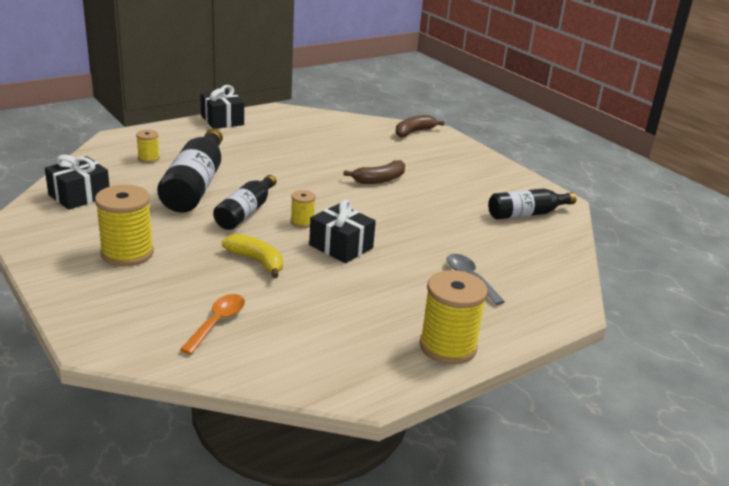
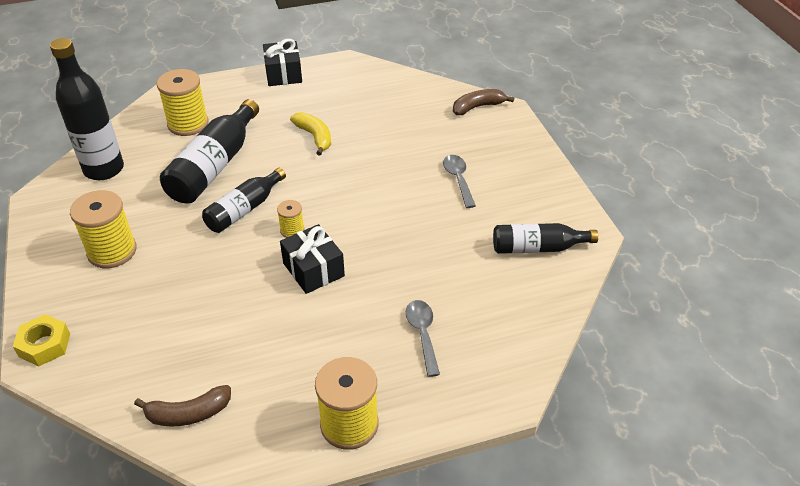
camera: 20 degrees right, 15 degrees up
(79, 196) = (104, 169): black gift -> black bottle
(97, 330) = (44, 345): none -> yellow nut
(148, 158) = (188, 124): yellow spool -> yellow spool, size x1.93
(217, 322) = (150, 353): orange spoon -> none
(256, 261) = (223, 278): yellow banana -> yellow banana (314, 137)
(379, 180) = (402, 177): brown banana -> brown banana (188, 414)
(430, 177) = (458, 179): none -> grey spoon

